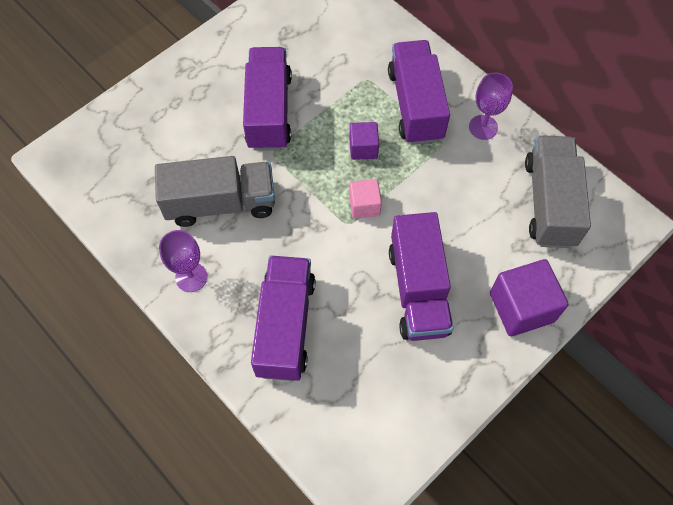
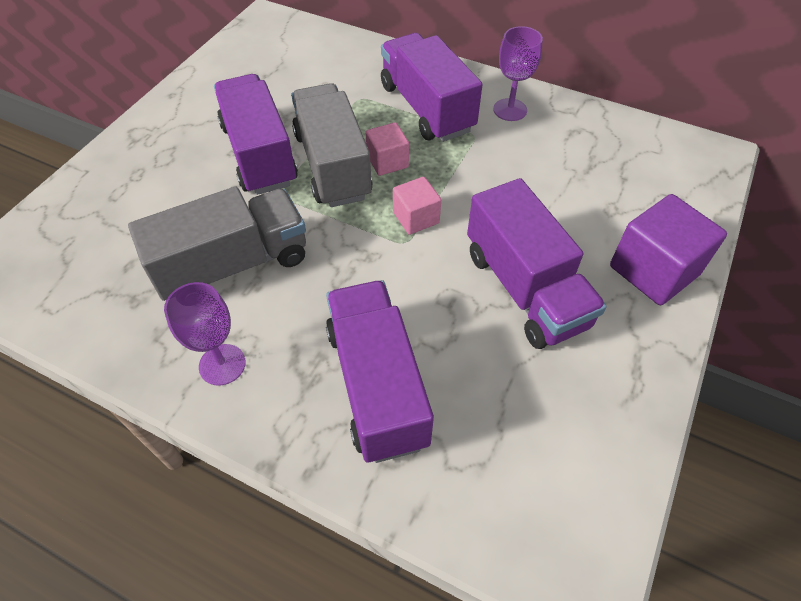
camera: 20 degrees left, 10 degrees down
(363, 148) = (387, 162): purple cube -> pink cube
(549, 202) = (619, 159): grey truck -> grey truck (332, 165)

